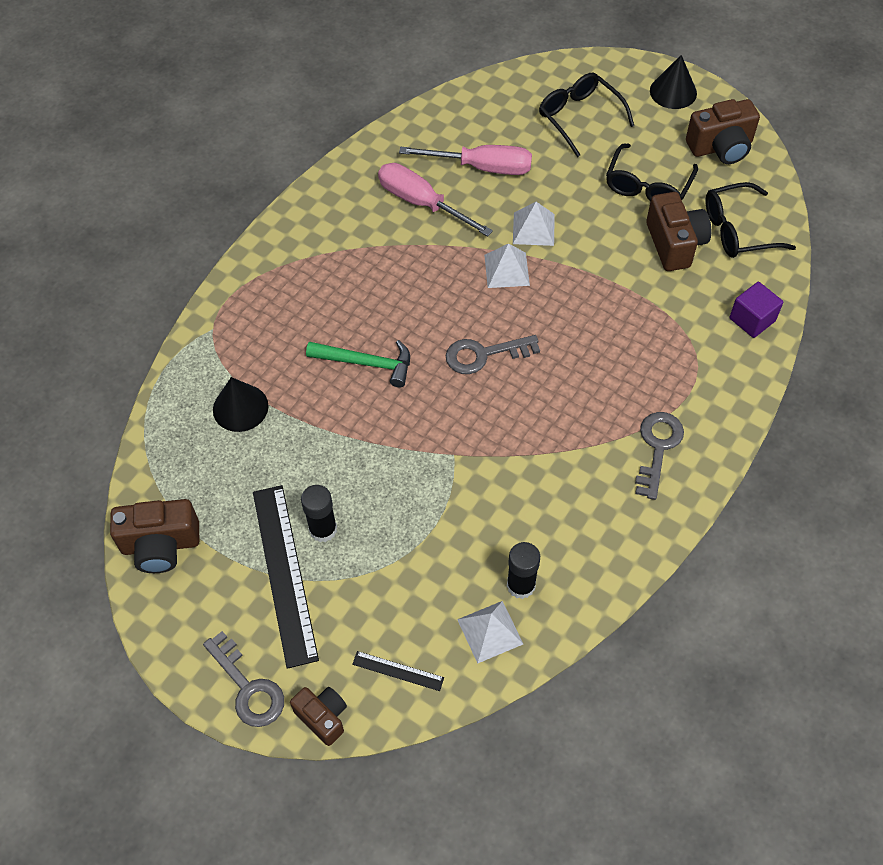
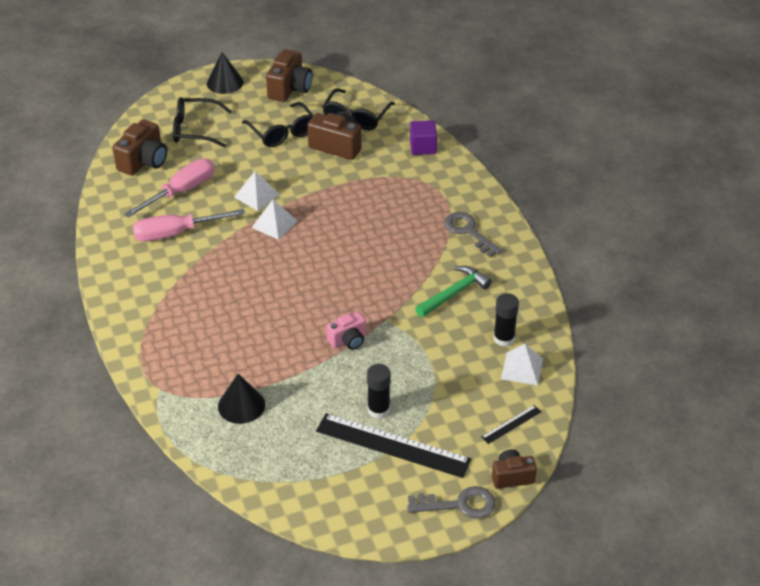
camera: 55 degrees left, 15 degrees down
(161, 545) = (309, 500): brown camera -> brown camera (144, 161)
(366, 363) = (274, 325): green hammer -> green hammer (454, 293)
(397, 440) = (348, 340): none -> pink camera
(484, 354) = (326, 268): grey key -> none

